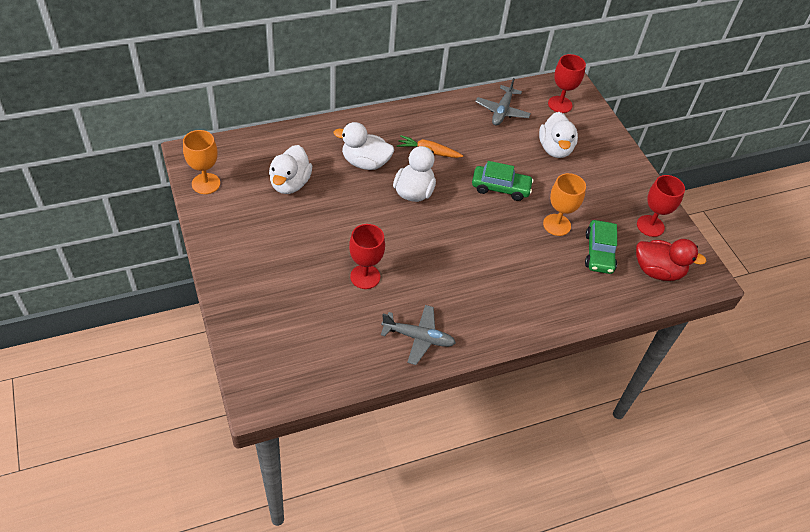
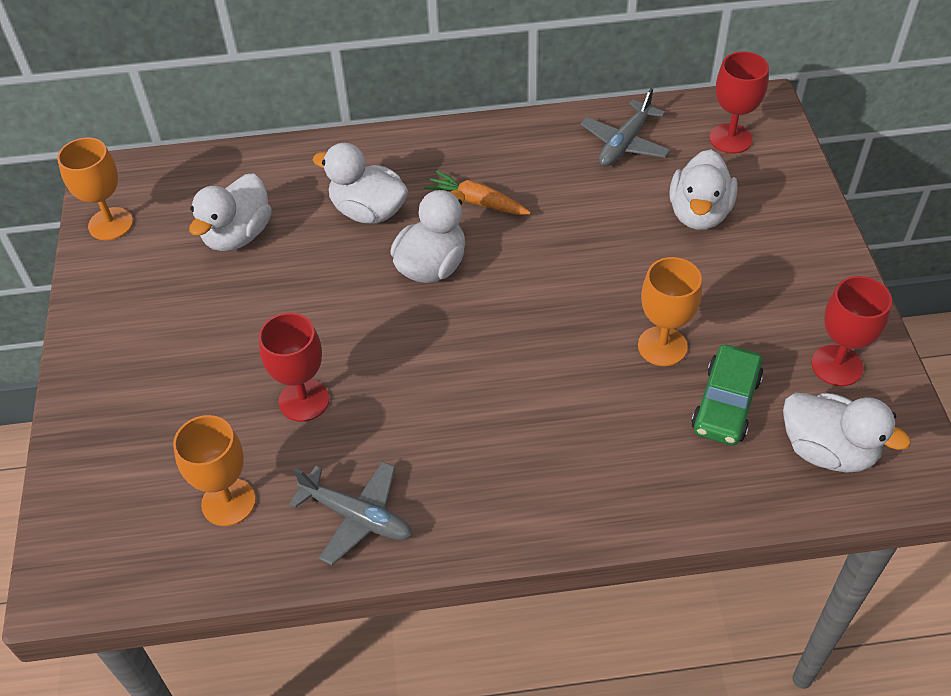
camera: 20 degrees right, 0 degrees up
(341, 339) = (228, 502): none -> orange goblet
(500, 188) = (581, 272): green car -> none
(657, 271) = (827, 450): red duck -> white duck

